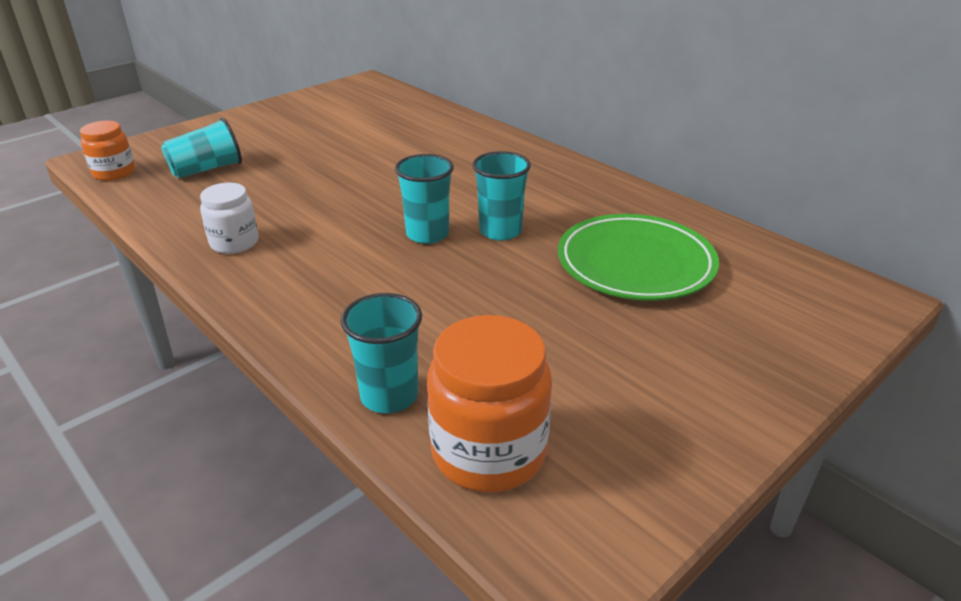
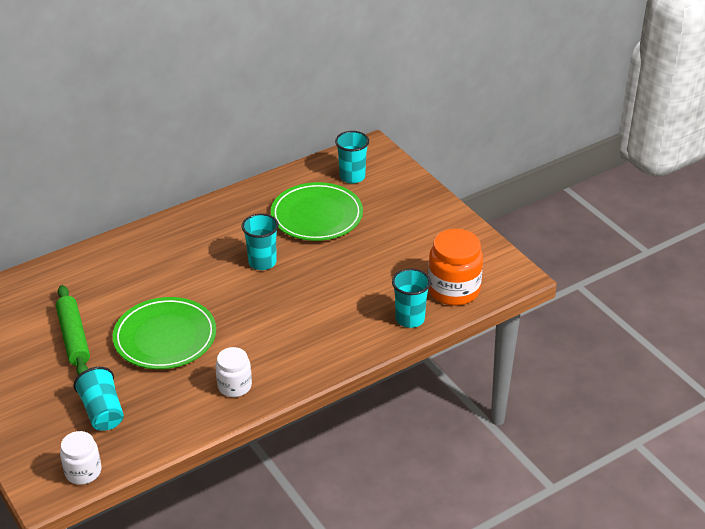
camera: 80 degrees left, 5 degrees up
(114, 173) = (83, 471): orange jar -> white jar
(332, 139) = (74, 337): none -> green rolling pin
(332, 186) = (165, 337): none -> green plate
(427, 234) = (255, 294): turquoise cup -> turquoise cup (352, 177)

